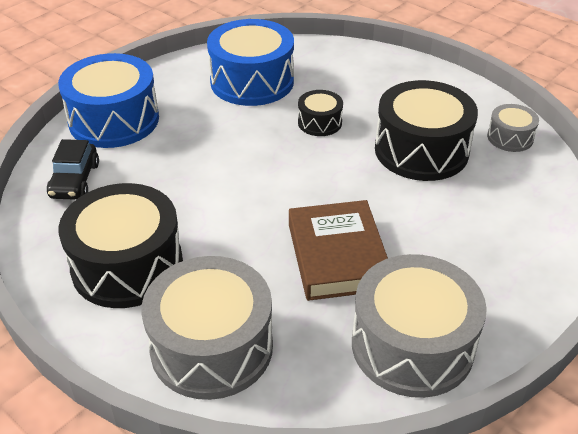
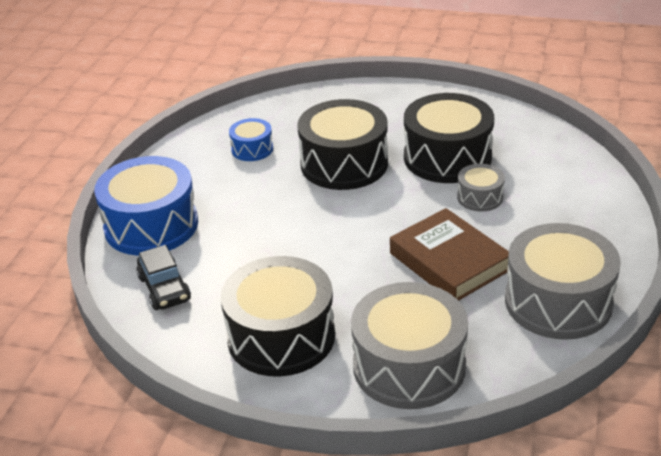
camera: 25 degrees left, 5 degrees down
(252, 81) = (252, 149): blue drum -> blue drum, size x0.49
(319, 122) = (344, 164): black drum -> black drum, size x2.03
(510, 137) = (508, 124): grey drum -> grey drum (480, 197)

